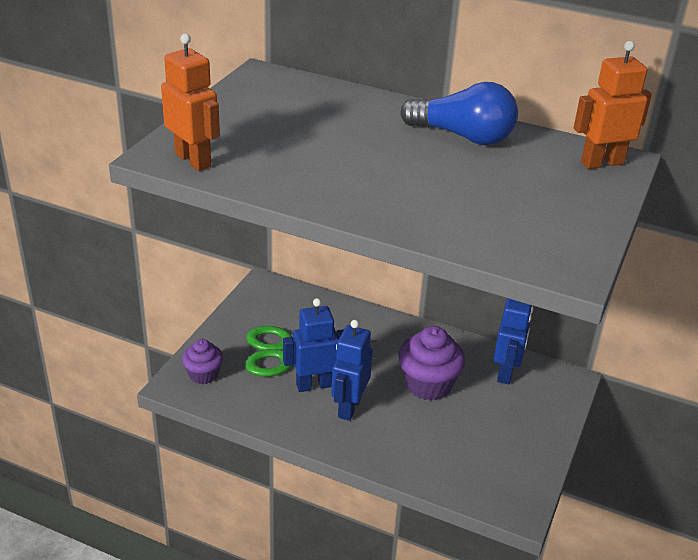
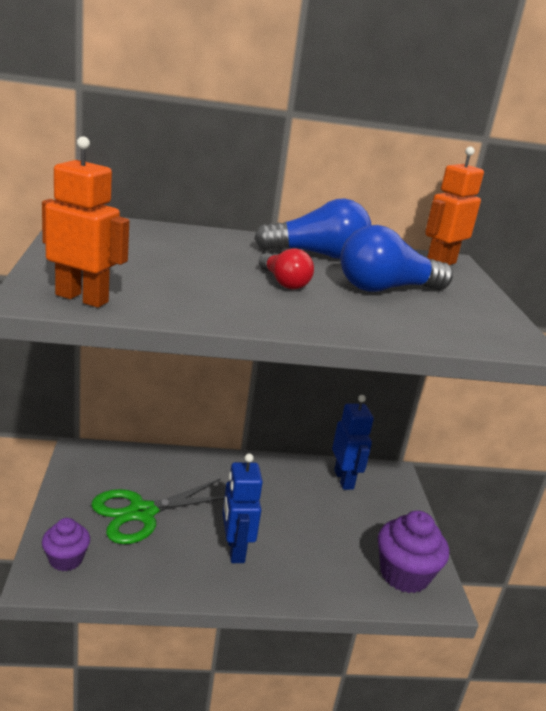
camera: 30 degrees left, 10 degrees down
(314, 385) = (188, 537): blue robot -> none
(390, 166) = (284, 282): none -> red light bulb
(428, 384) = (290, 508): purple cupcake -> purple cupcake (404, 574)
(493, 186) = (385, 289): none -> blue light bulb

